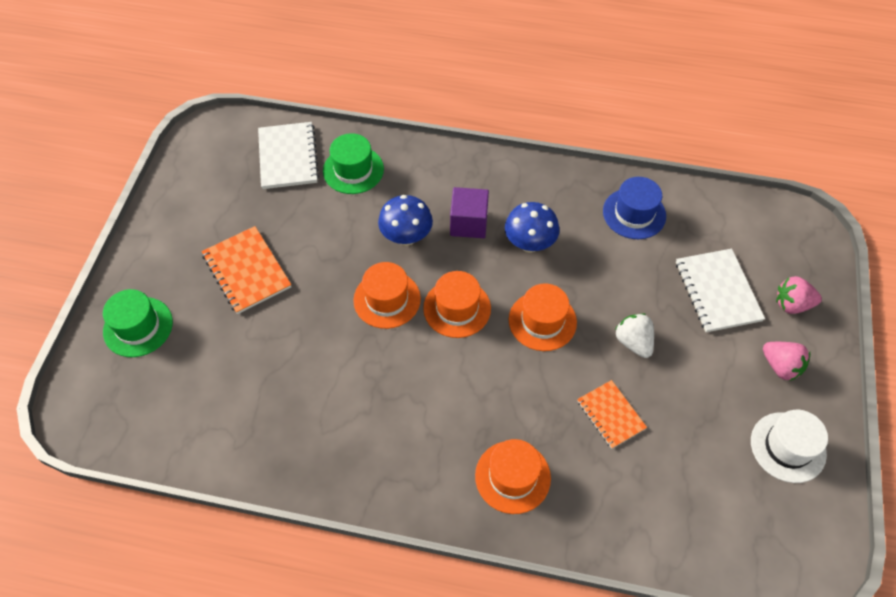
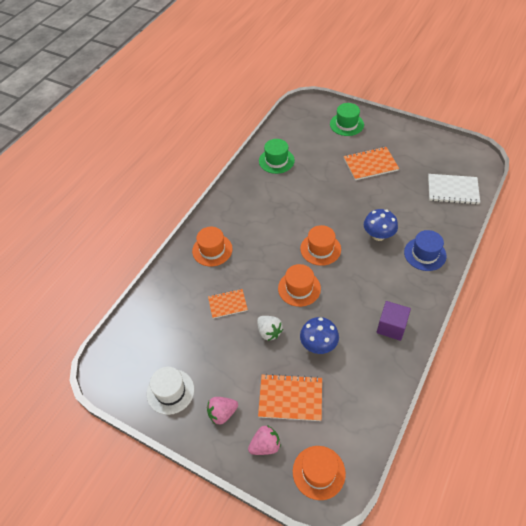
camera: 110 degrees right, 5 degrees down
(353, 170) = (437, 219): green hat -> green hat (276, 161)
(387, 299) = (336, 219): orange hat -> orange hat (319, 472)
(468, 223) = (382, 268): purple cube -> purple cube (391, 327)
(529, 243) = (358, 297): blue mushroom -> blue mushroom (318, 345)
(633, 342) = (269, 332): white strawberry -> white strawberry turned 60 degrees clockwise
(634, 213) = (370, 369): blue hat -> blue hat (425, 254)
(717, 291) = (290, 398): white notebook -> orange notebook
(792, 304) = (265, 445): pink strawberry -> pink strawberry turned 45 degrees clockwise

